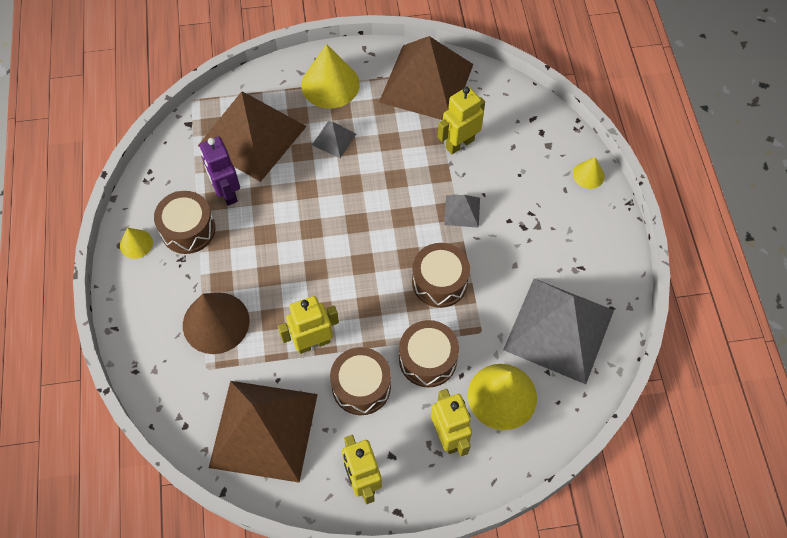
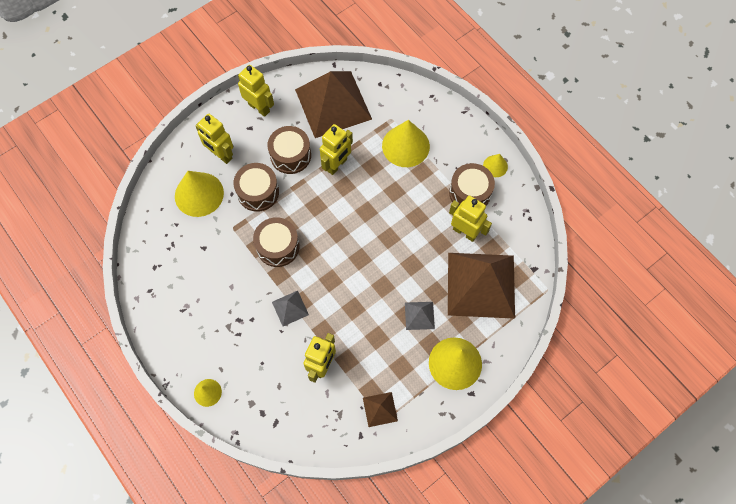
camera: 150 degrees right, 5 degrees up
(216, 322) = (405, 146): brown cone -> yellow cone
(227, 192) = (465, 232): purple robot -> yellow robot
(426, 83) = (380, 409): brown pyramid -> brown pyramid, size x0.42
(558, 330) = (180, 256): grey pyramid -> none

